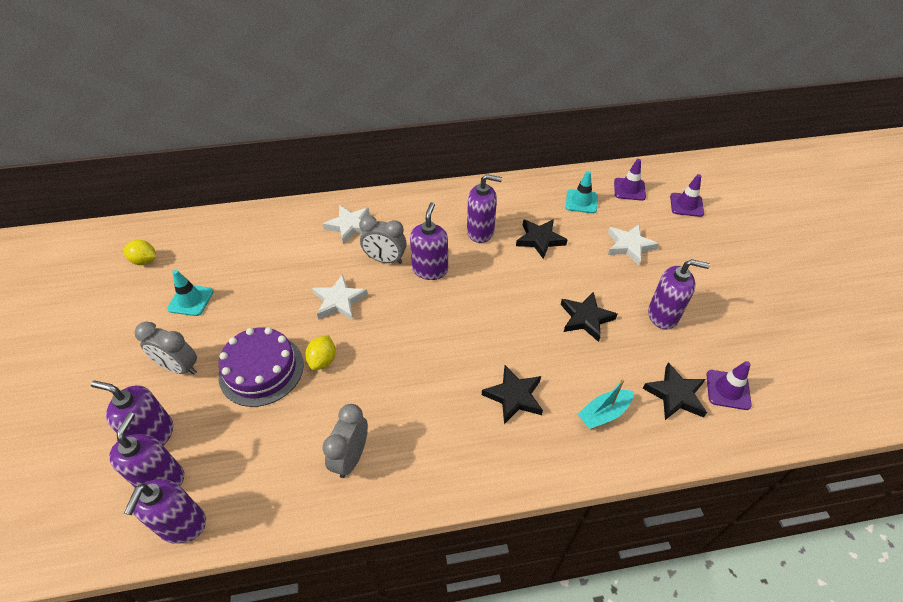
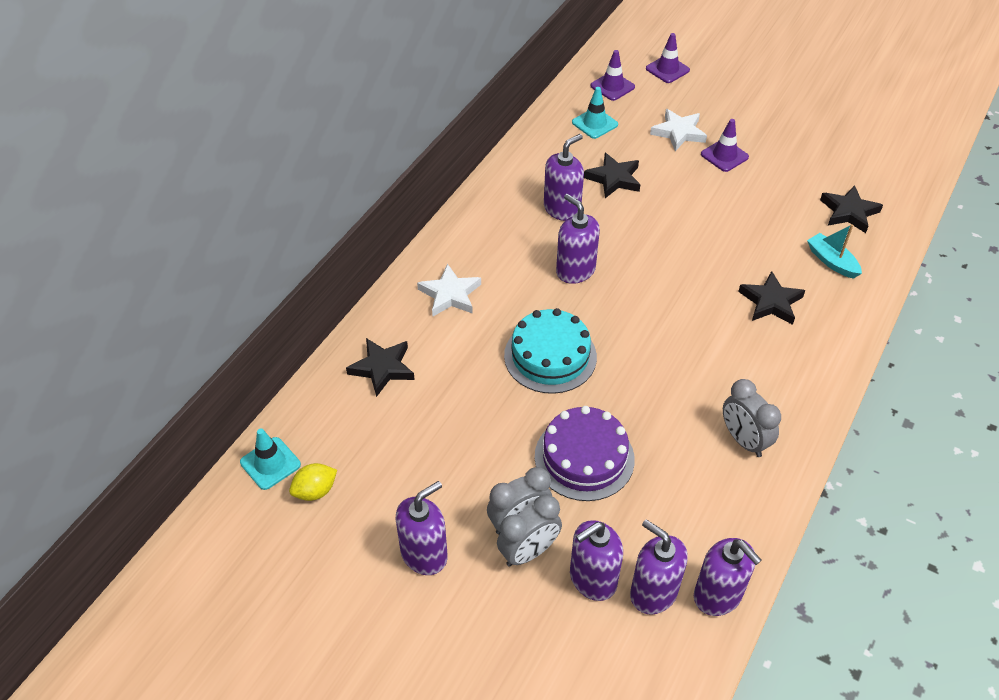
camera: 50 degrees left, 0 degrees up
(191, 300) = (427, 474): turquoise traffic cone -> turquoise traffic cone (270, 463)
(323, 360) = (615, 406): yellow lemon -> none
(339, 301) = (550, 356): white star -> turquoise cake
(385, 260) = (528, 294): grey clock -> grey clock (528, 552)
(586, 318) = (731, 210): black star -> black star (382, 368)
(603, 413) = (831, 261): turquoise boat -> turquoise boat turned 135 degrees clockwise
(663, 315) = (770, 166): purple soap dispenser -> purple soap dispenser (424, 554)
(728, 390) = (868, 183): purple traffic cone -> purple traffic cone (724, 156)

